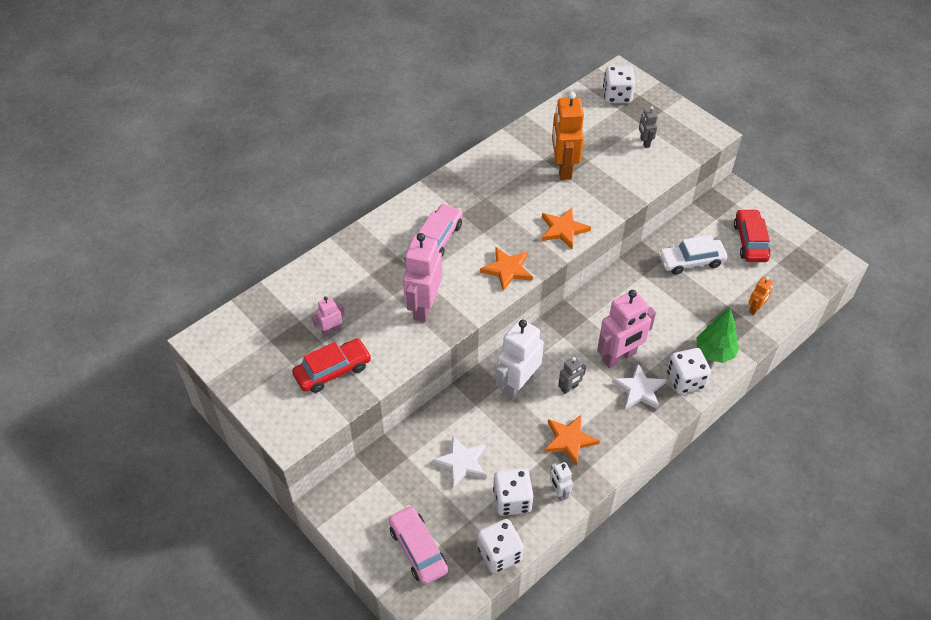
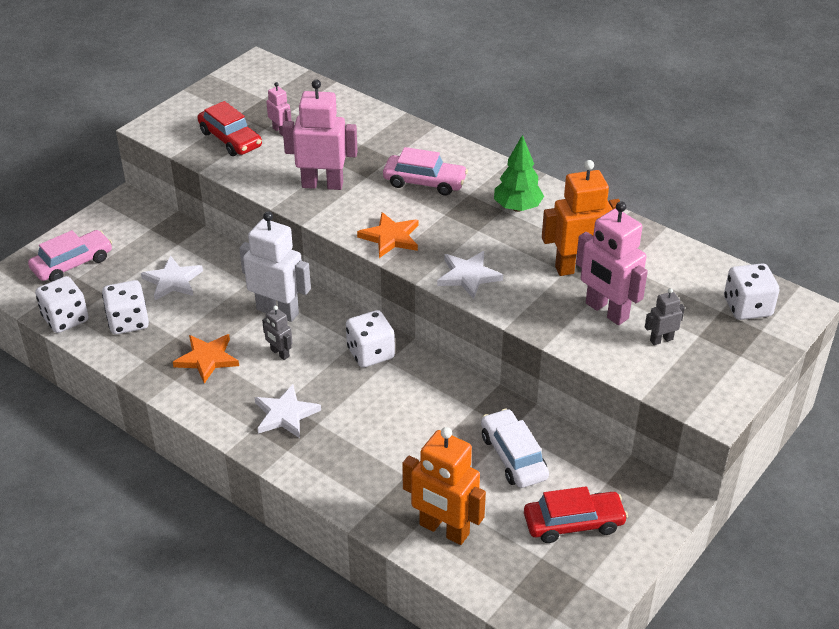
camera: 80 degrees right, 10 degrees down
(559, 492) = (138, 356): white robot -> none
(563, 229) = (468, 276): orange star -> white star
(619, 357) = (332, 393): pink robot -> pink robot (606, 311)
(685, 380) = (306, 457): white dice -> white dice (370, 353)
(714, 352) = (356, 486): green tree -> green tree (517, 208)
(755, 308) = (444, 530): orange robot -> orange robot, size x2.04

